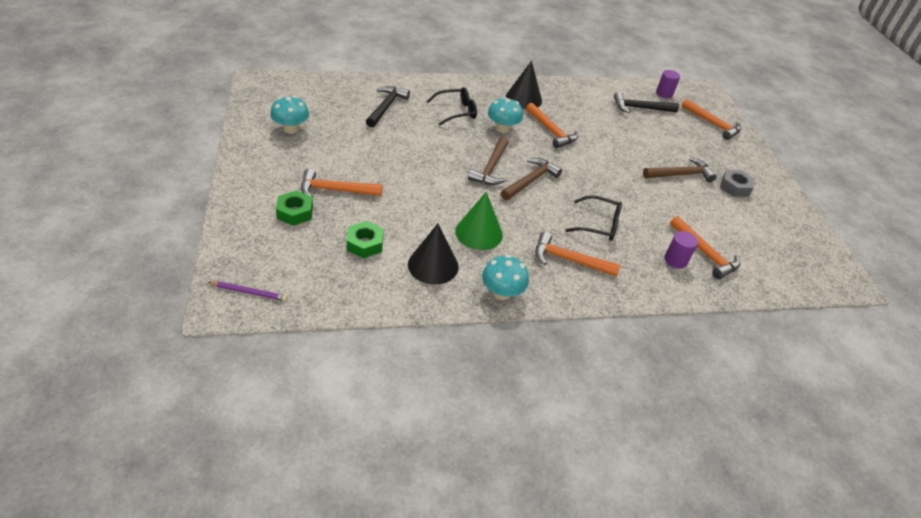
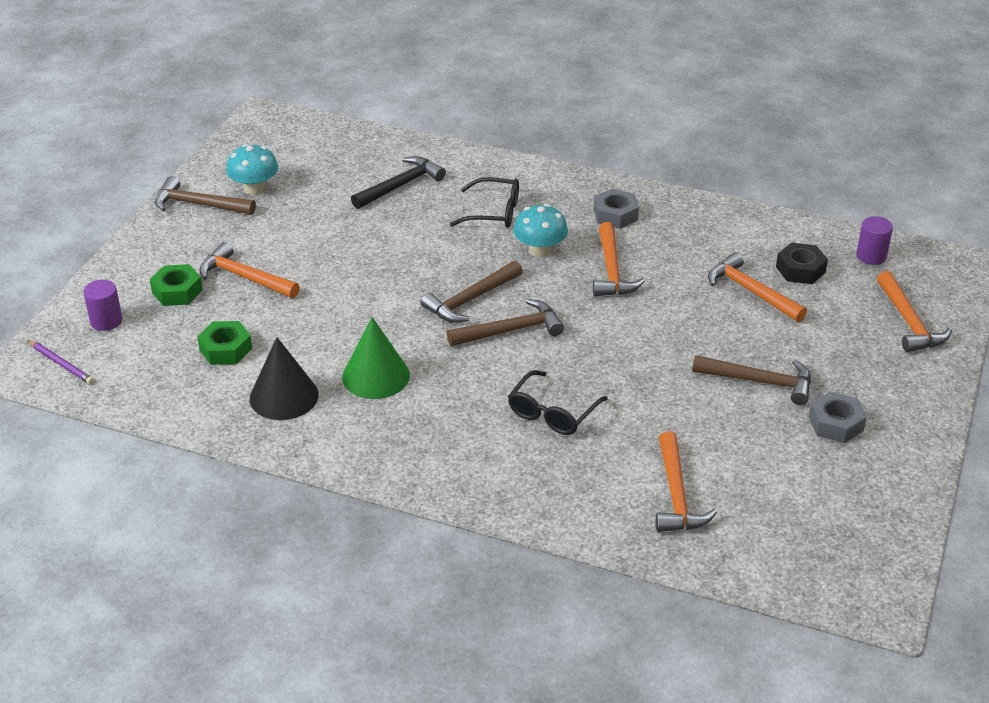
camera: 35 degrees right, 5 degrees down
(260, 148) = (198, 205): none -> brown hammer
(502, 292) = (339, 452): turquoise mushroom -> none
(523, 99) = (615, 215): black cone -> grey nut
(569, 260) = (464, 443): orange hammer -> orange hammer (751, 291)
(599, 225) = (552, 413): black glasses -> black glasses turned 75 degrees clockwise
(640, 108) = (800, 269): black hammer -> black nut
(675, 260) = (619, 489): purple cylinder -> purple cylinder (106, 321)

